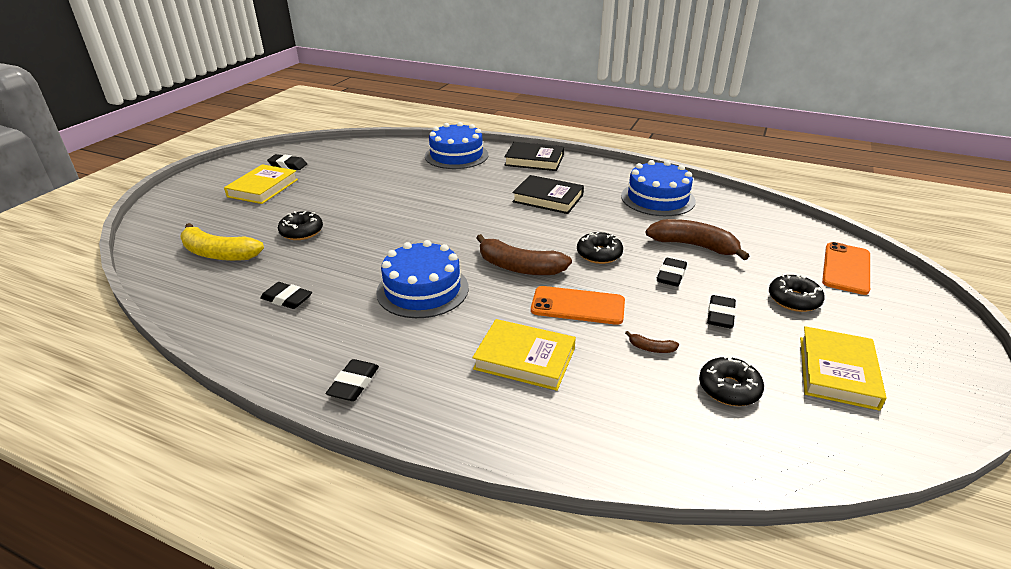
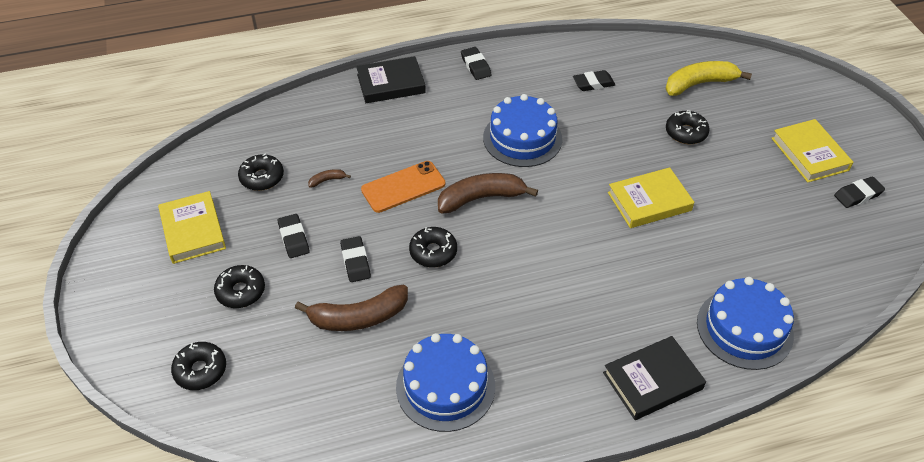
camera: 140 degrees right, 15 degrees up
(524, 359) = (400, 129): yellow book -> yellow book (649, 201)
(548, 198) = (555, 308): black book -> black book (391, 84)
(846, 268) = (200, 370): orange phone -> black donut

